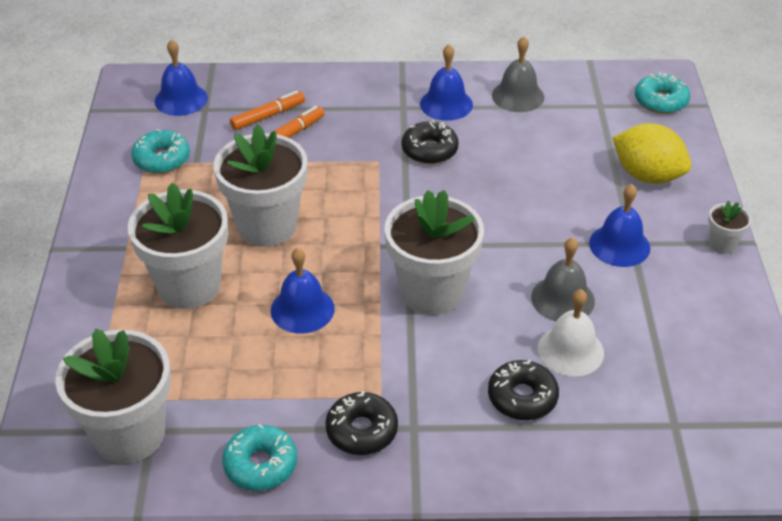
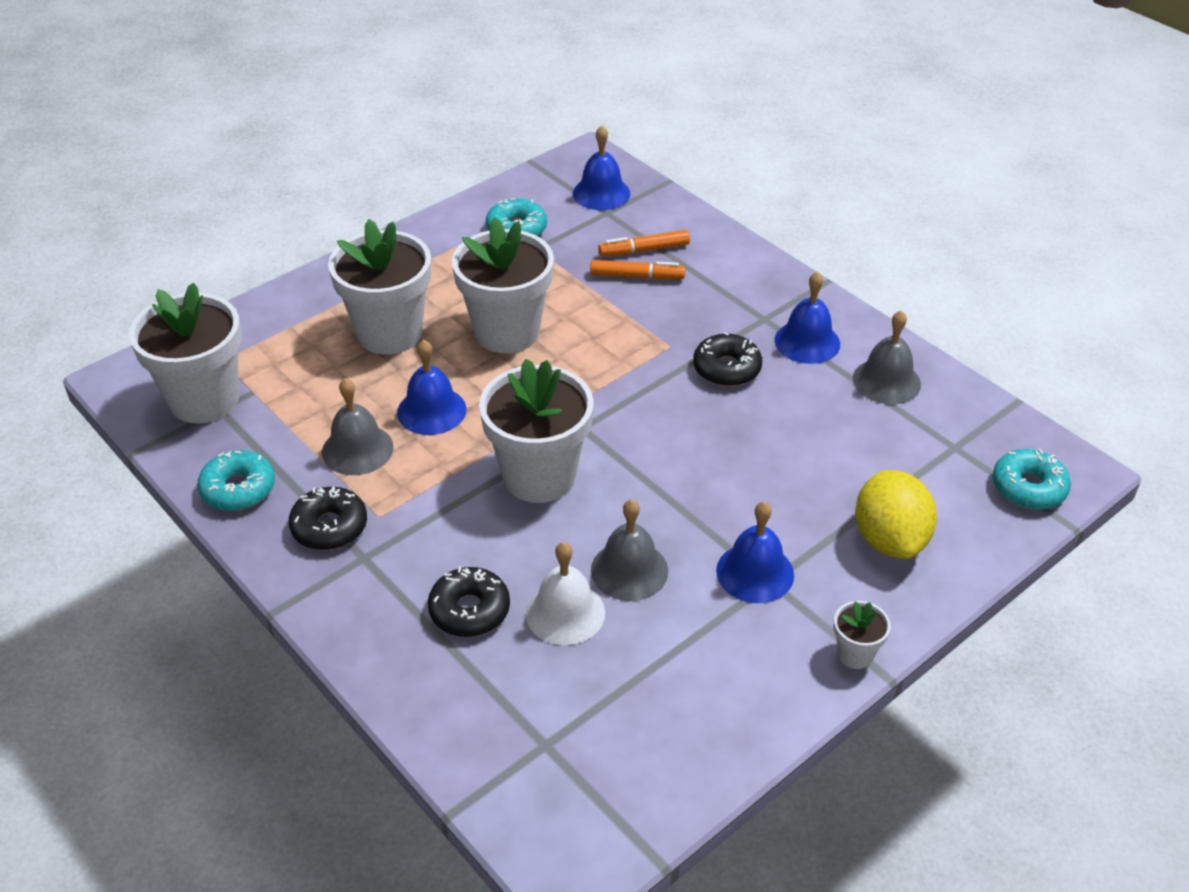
camera: 50 degrees right, 0 degrees up
(268, 116) = (644, 250): orange marker -> orange marker turned 150 degrees clockwise
(296, 371) = (357, 449): none -> grey bell

